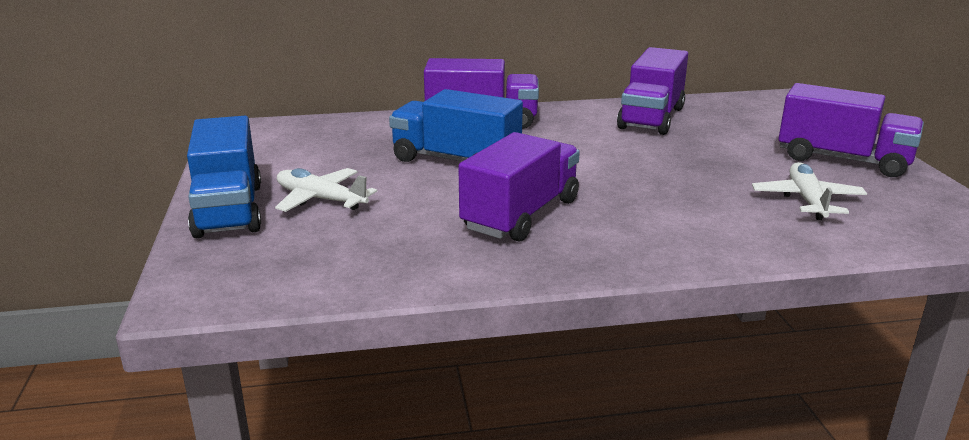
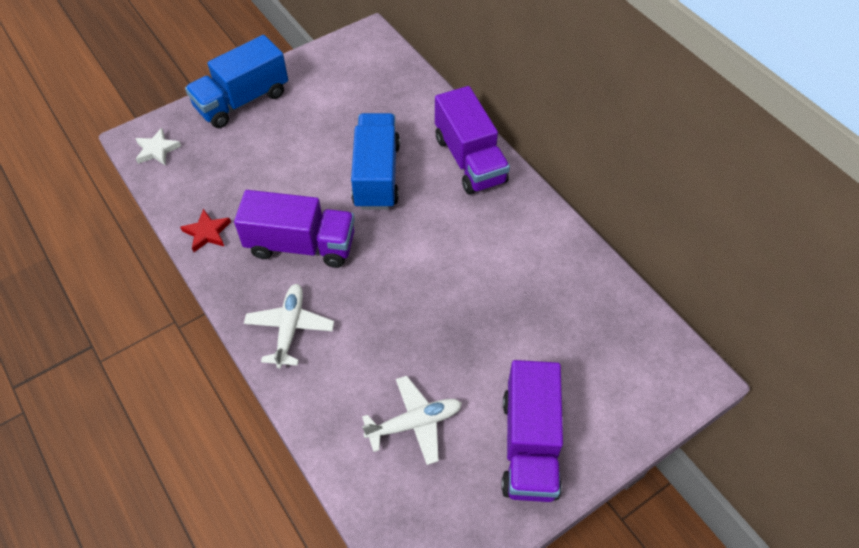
camera: 65 degrees right, 30 degrees up
(233, 285) = (157, 150): none -> white star
(320, 199) = (276, 134): white plane -> white plane (290, 328)
(442, 270) = (207, 233): none -> red star
(651, 118) = (551, 273): purple truck -> none

